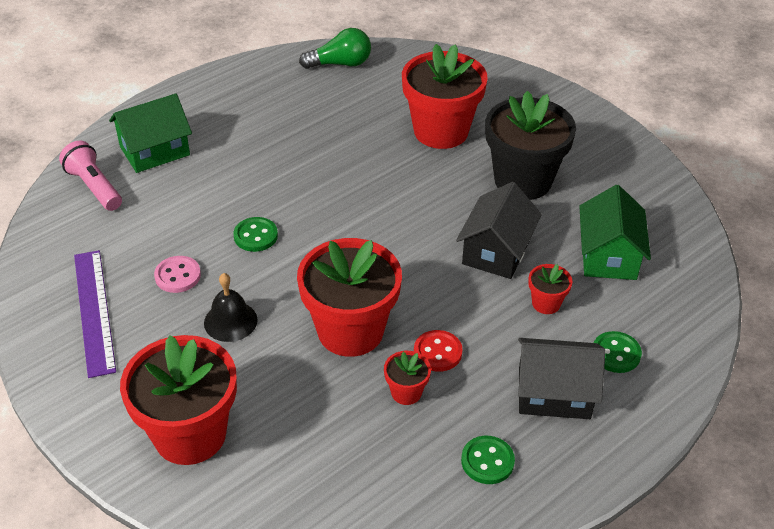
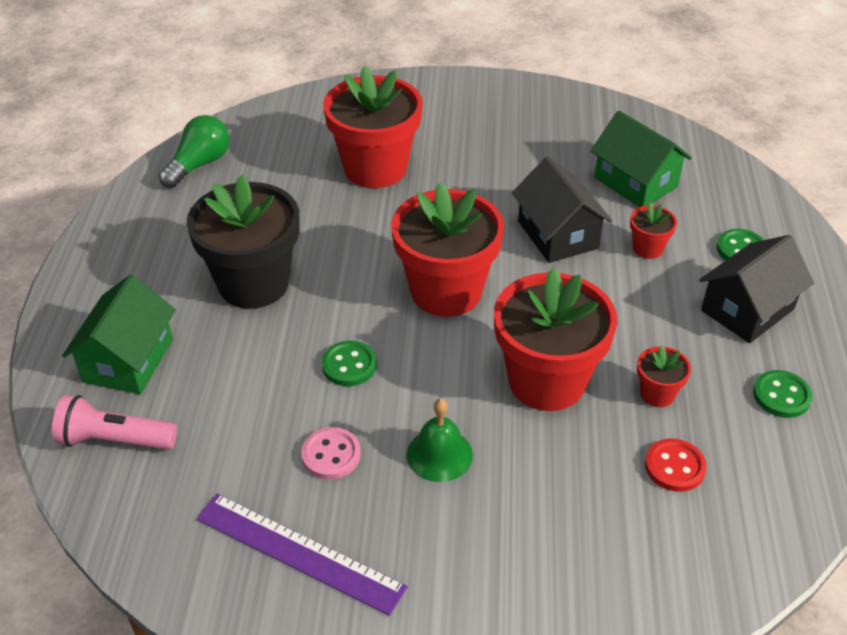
camera: 45 degrees left, 0 degrees up
(190, 434) = (553, 578): red flower pot -> red flower pot (446, 291)
(230, 321) = (439, 454): black bell -> green bell
(437, 352) = (632, 344): red button -> red button (674, 467)
(523, 181) = (496, 166): black flower pot -> black flower pot (253, 283)

